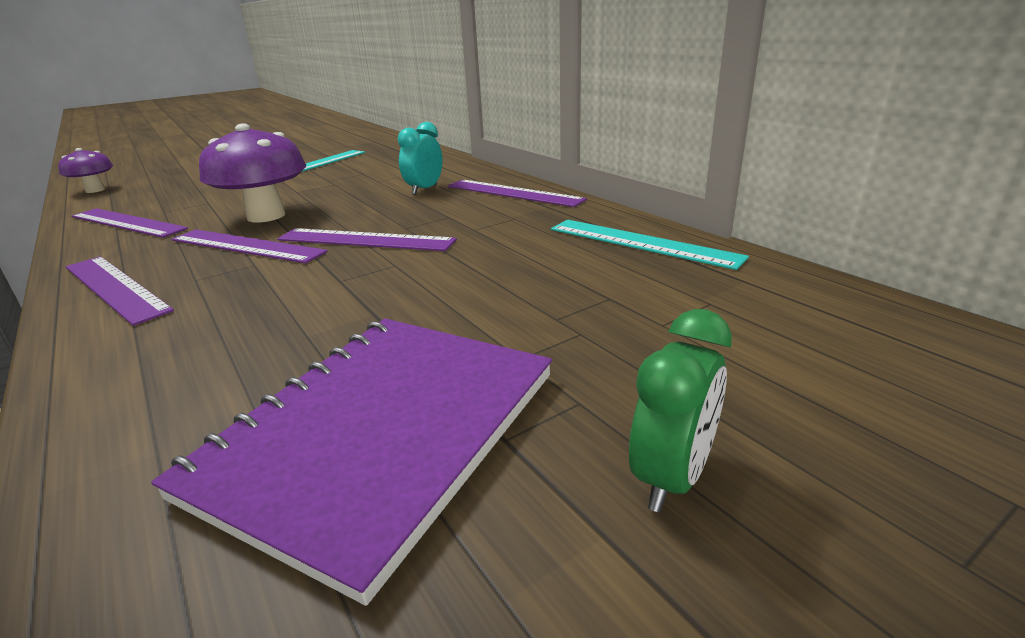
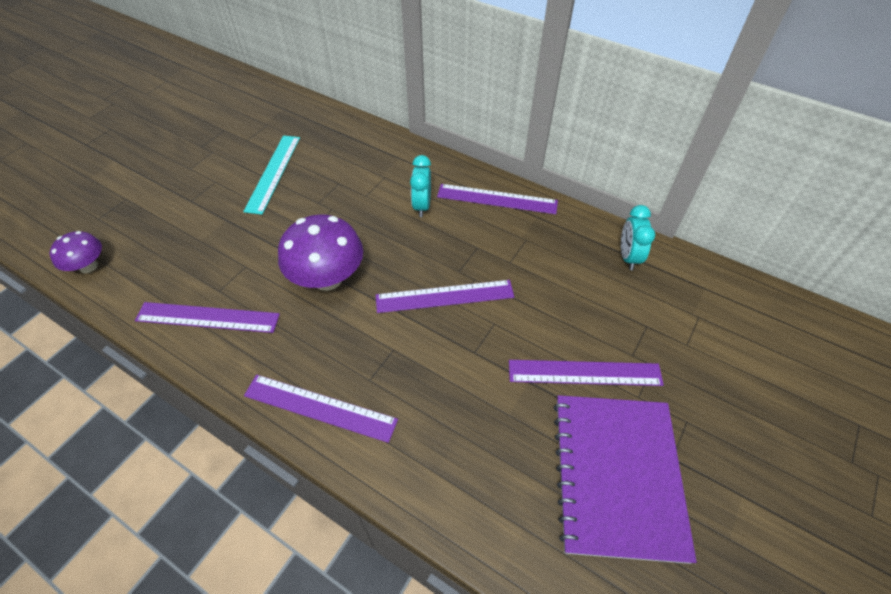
camera: 25 degrees left, 25 degrees up
(246, 246) = (360, 327): purple ruler -> purple ruler (584, 373)
(641, 243) = (628, 257): turquoise ruler -> turquoise clock
(672, 477) = (749, 455): green clock -> none

